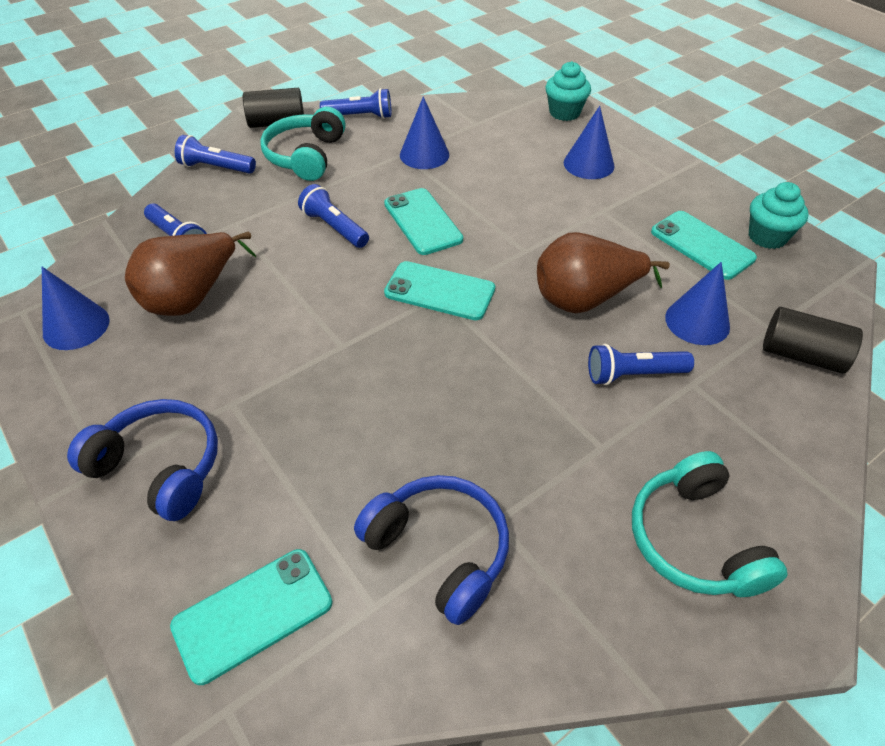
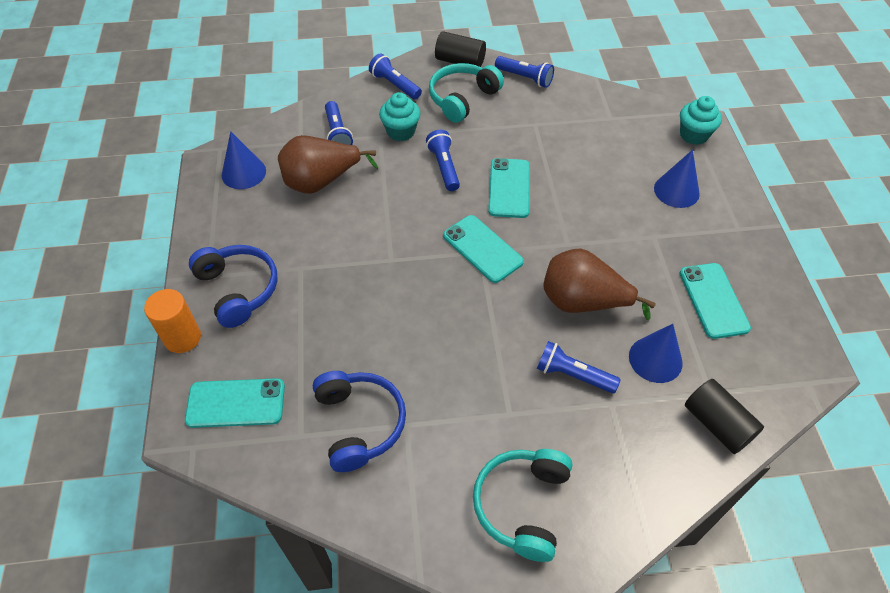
camera: 30 degrees right, 5 degrees up
(114, 568) = (182, 338): none -> orange cylinder
(424, 154) = (550, 131): blue cone -> none
(767, 237) = (777, 318): turquoise cupcake -> turquoise cupcake (401, 132)

